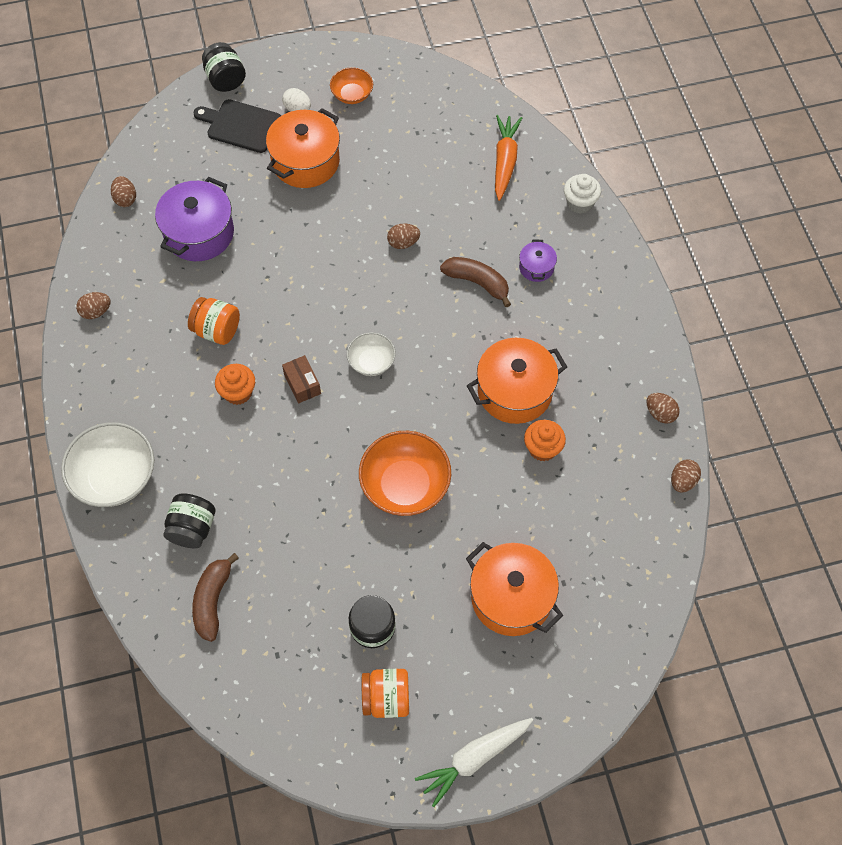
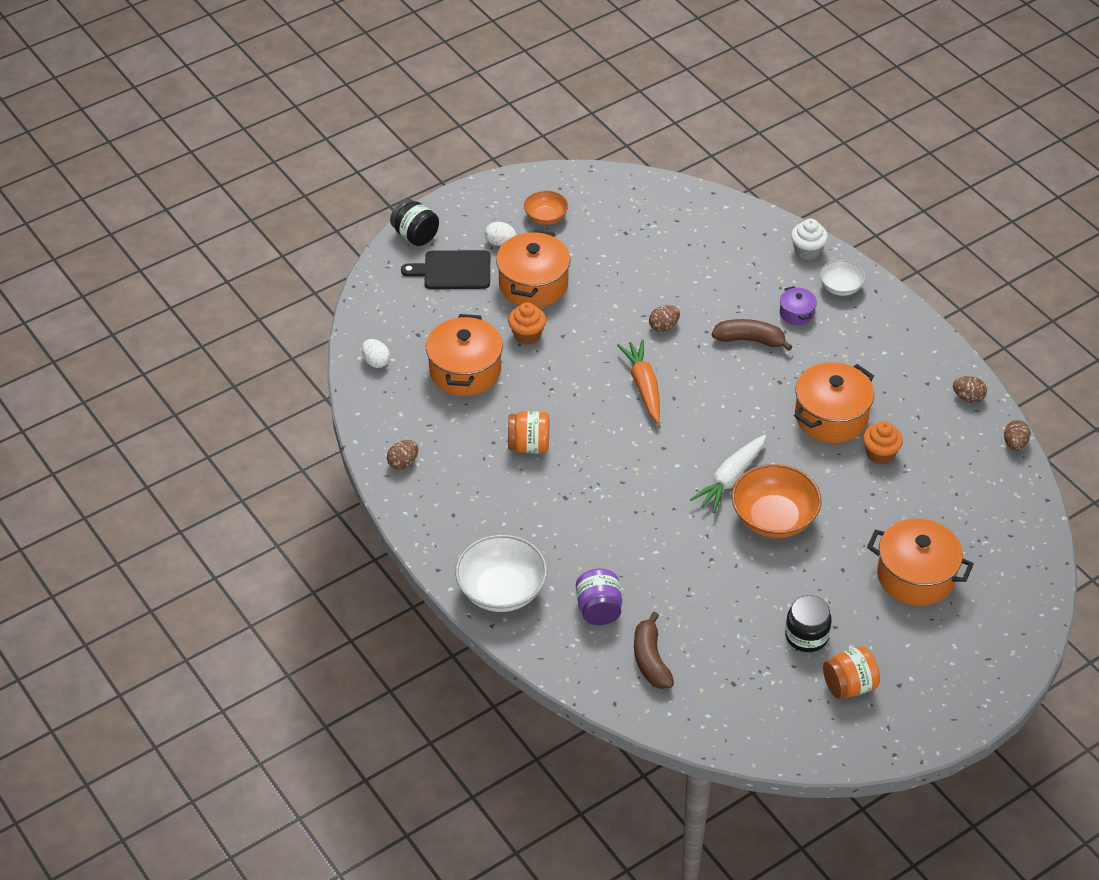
camera: 20 degrees left, 15 degrees down
(125, 199) = (376, 361): brown egg -> white egg
(192, 528) = (599, 609): black jar -> purple jar
(199, 233) = (465, 371): purple pot -> orange pot
(238, 392) = (578, 490): orange cupcake -> orange cupcake (527, 335)
(302, 384) = (634, 466): brown box -> none
(371, 362) = (688, 430): white bowl -> white bowl (840, 287)
(474, 759) = (950, 706): white carrot -> white carrot (730, 479)
(505, 161) = (720, 235): orange carrot -> orange carrot (643, 386)

